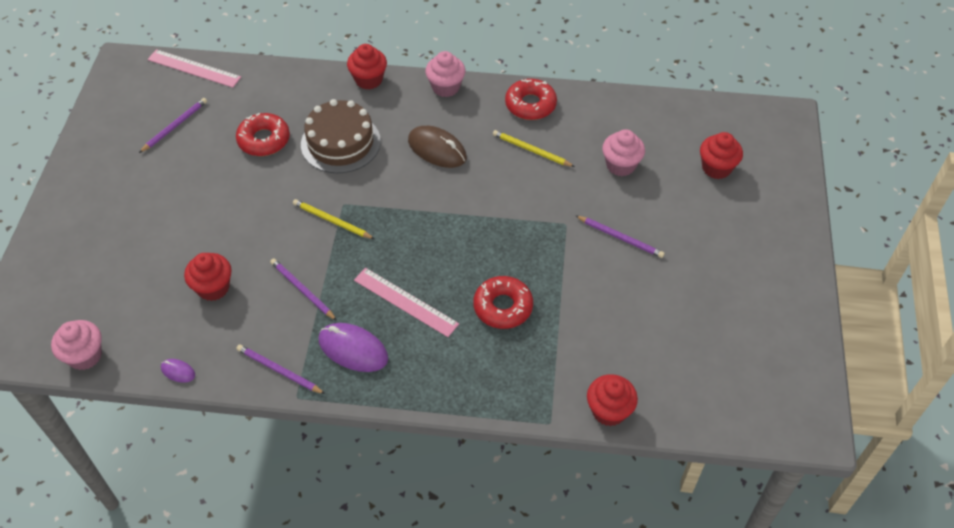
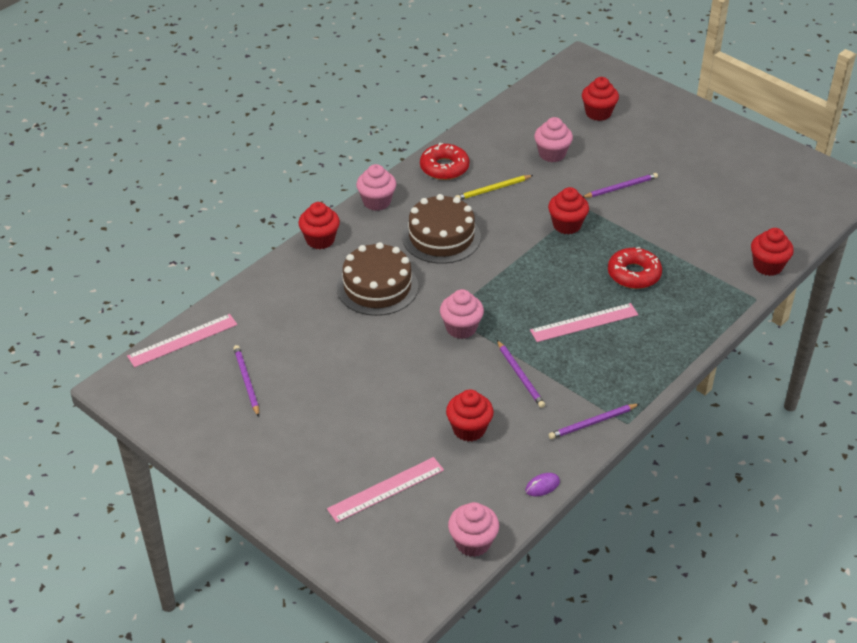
camera: 55 degrees left, 10 degrees down
(111, 269) = (386, 489): none -> pink ruler
(264, 140) = (325, 331): red donut -> none
(302, 290) = (520, 376): purple pencil -> purple pencil turned 105 degrees counterclockwise
(332, 221) = (461, 328): yellow pencil -> pink cupcake
(353, 349) = (606, 371): purple mouse -> none
(437, 149) = (441, 237): brown mouse -> brown cake
(529, 225) = (567, 225): none -> red cupcake

